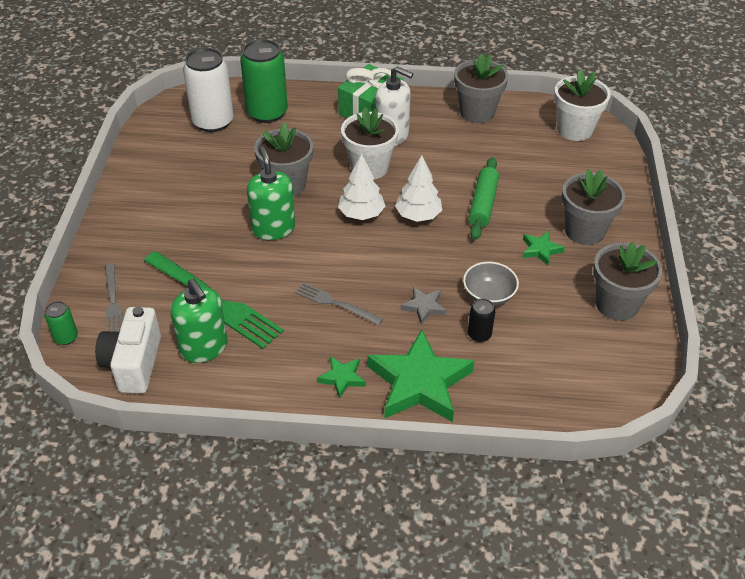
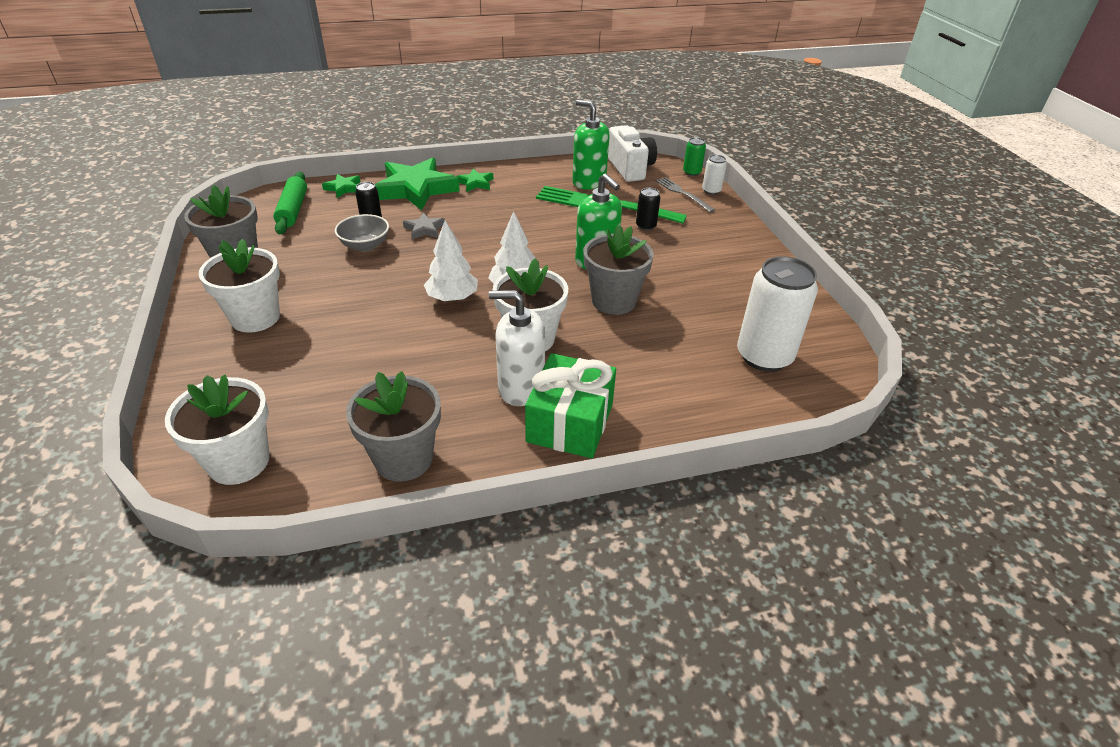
camera: 160 degrees right, 5 degrees down
(76, 298) = (711, 191): none -> white can
(194, 261) = (646, 226): none -> black can
(267, 113) = (709, 385): green can -> none
(335, 303) = (503, 219): grey fork -> none
(483, 204) = (379, 323): green rolling pin -> green rolling pin (293, 210)
(541, 250) = (310, 290): green star -> green star (343, 188)
(584, 231) = (255, 318): grey flower pot -> white flower pot

